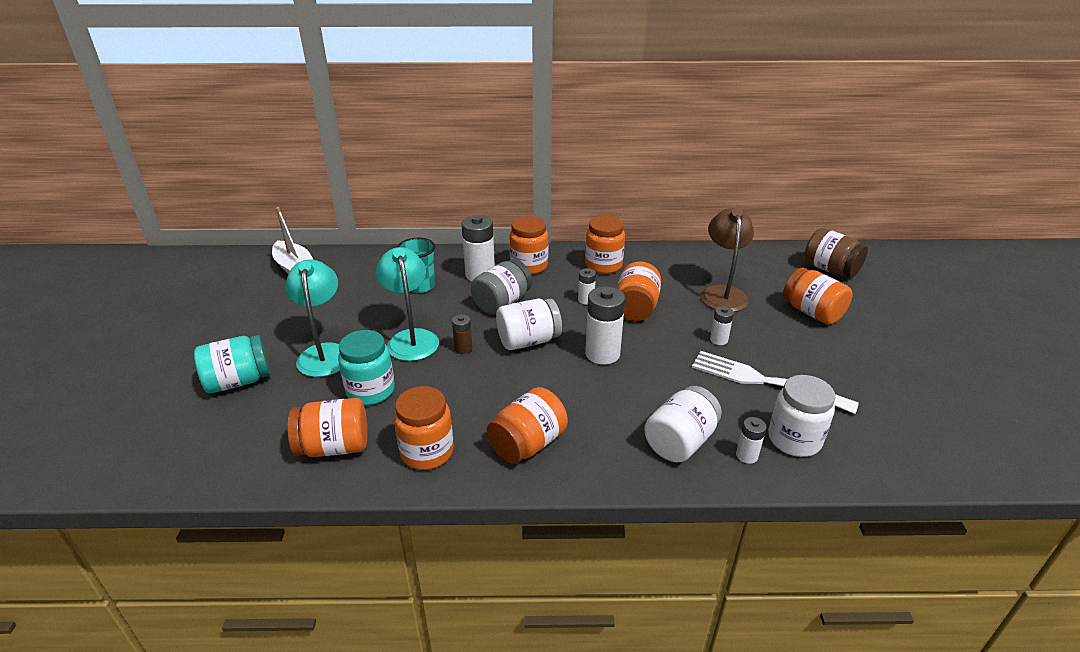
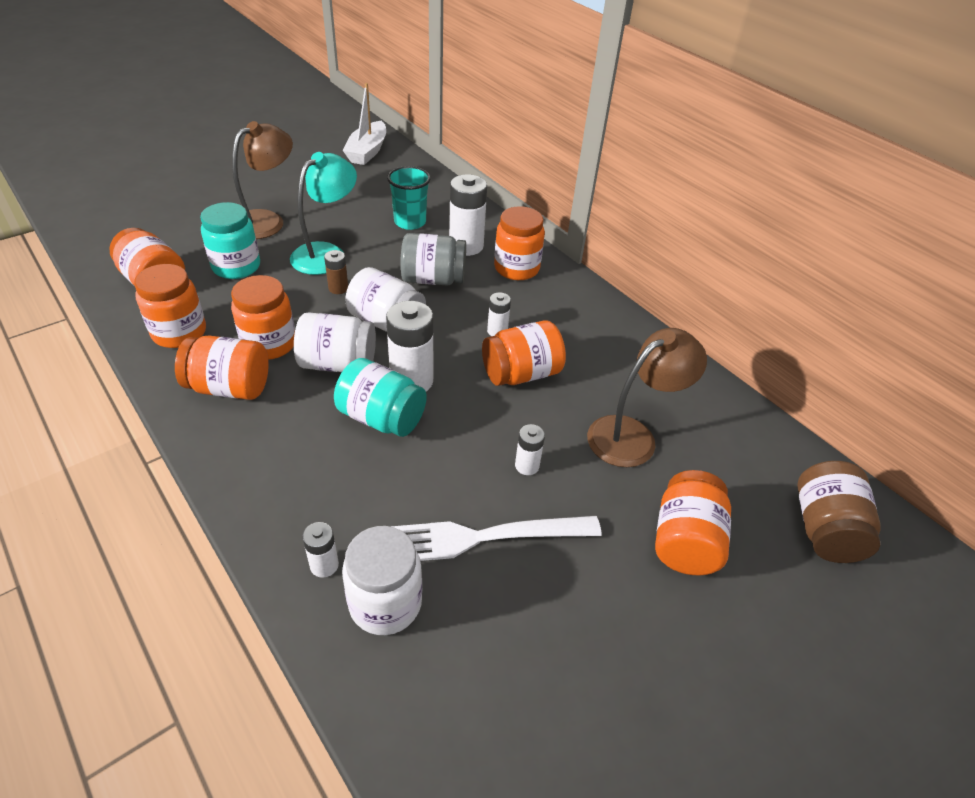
camera: 50 degrees right, 10 degrees up
(238, 381) = (199, 201): turquoise jar -> turquoise jar (381, 418)
(324, 353) = (267, 221): turquoise lamp -> brown lamp
(603, 265) = (579, 317): orange jar -> orange jar (269, 344)
(680, 442) = (308, 497): white jar -> white jar (337, 363)
(765, 381) = (479, 538): white fork -> white fork turned 90 degrees counterclockwise

